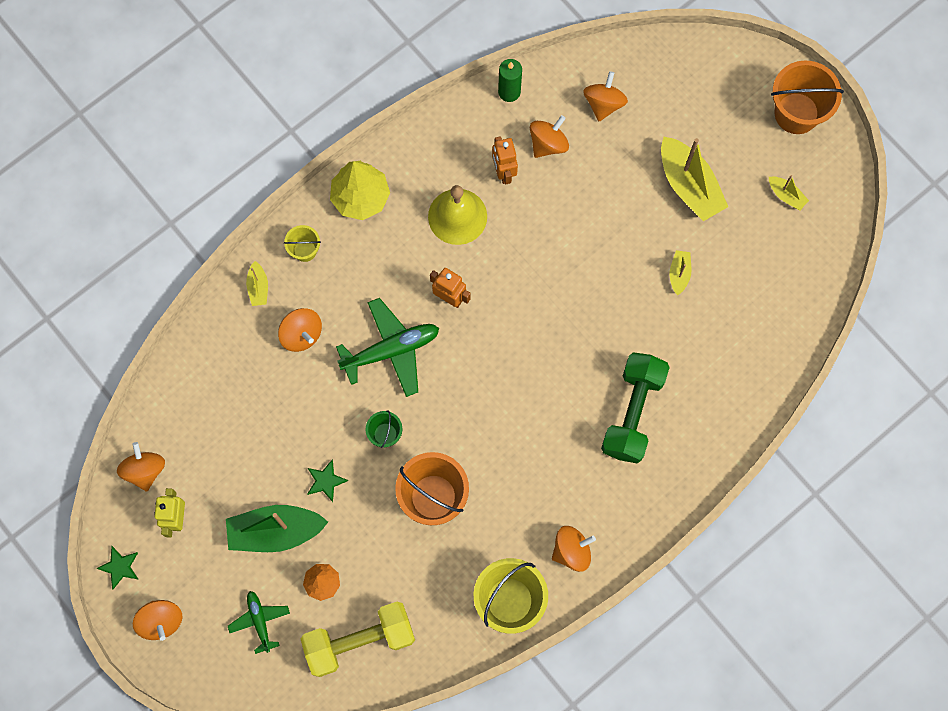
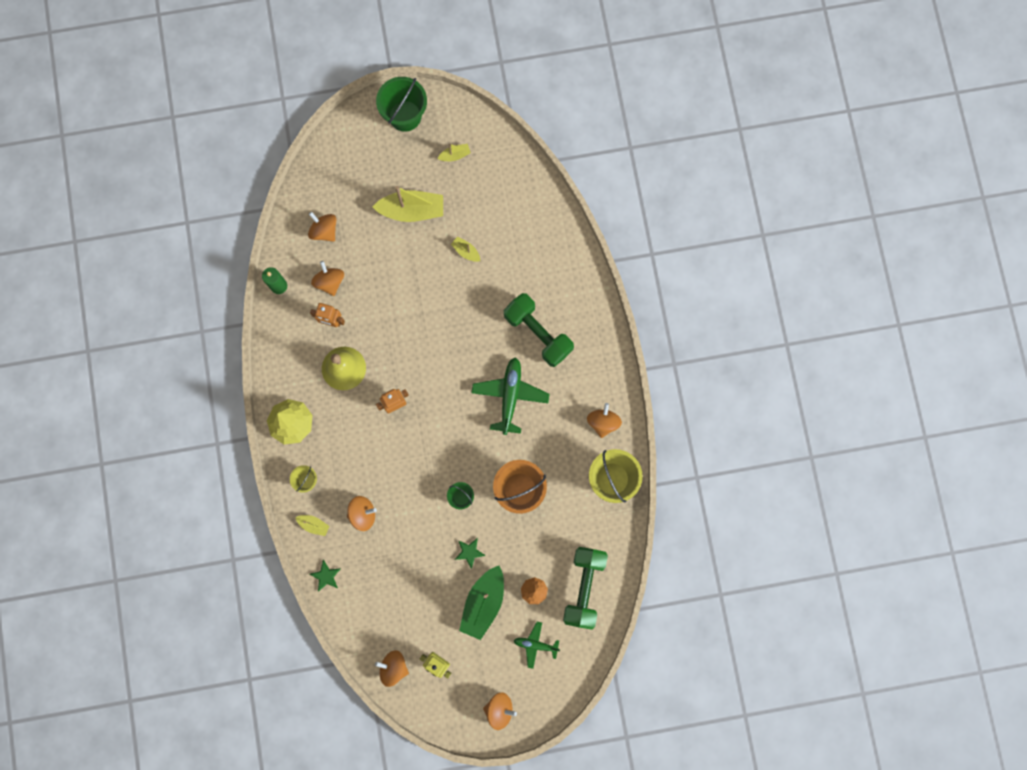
camera: 60 degrees left, 5 degrees up
(119, 567) = (448, 718): green star -> green star (326, 576)
(359, 640) = (584, 587): yellow dumbbell -> green dumbbell
(391, 350) = (408, 462): green plane -> green plane (510, 396)
(796, 113) = (405, 116): orange bucket -> green bucket

